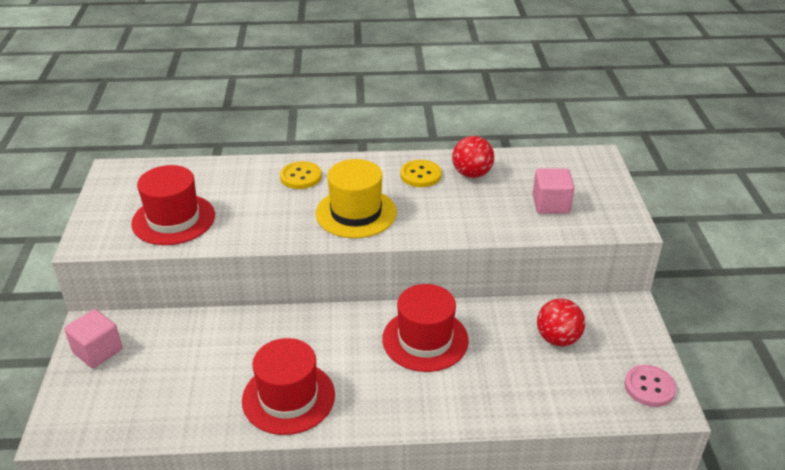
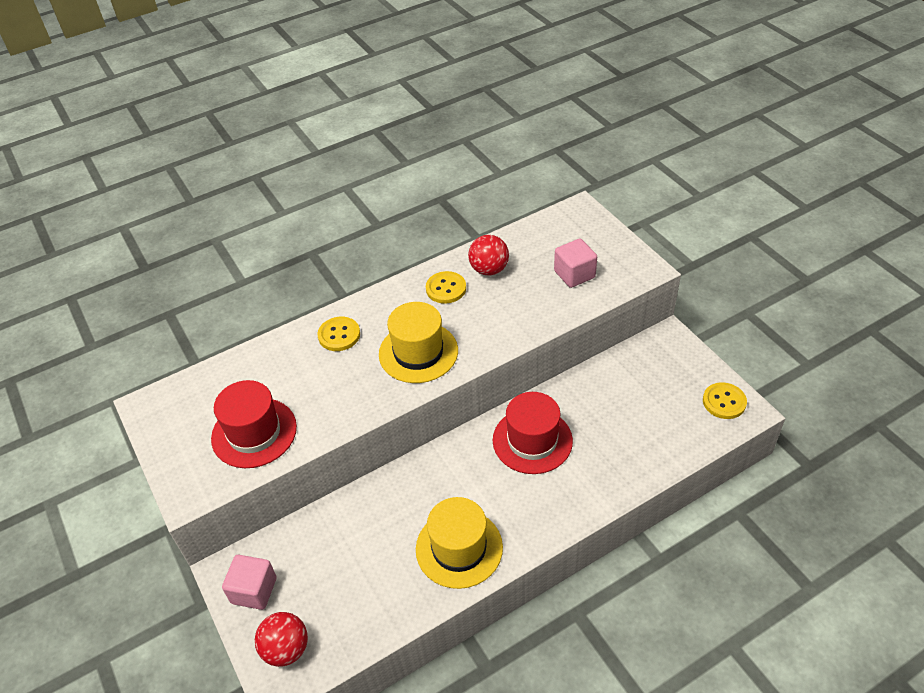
camera: 25 degrees left, 10 degrees up
(288, 397) = (459, 548): red hat -> yellow hat
(558, 339) = (633, 391): red ball -> red ball (286, 649)
(649, 387) = (724, 402): pink button -> yellow button

